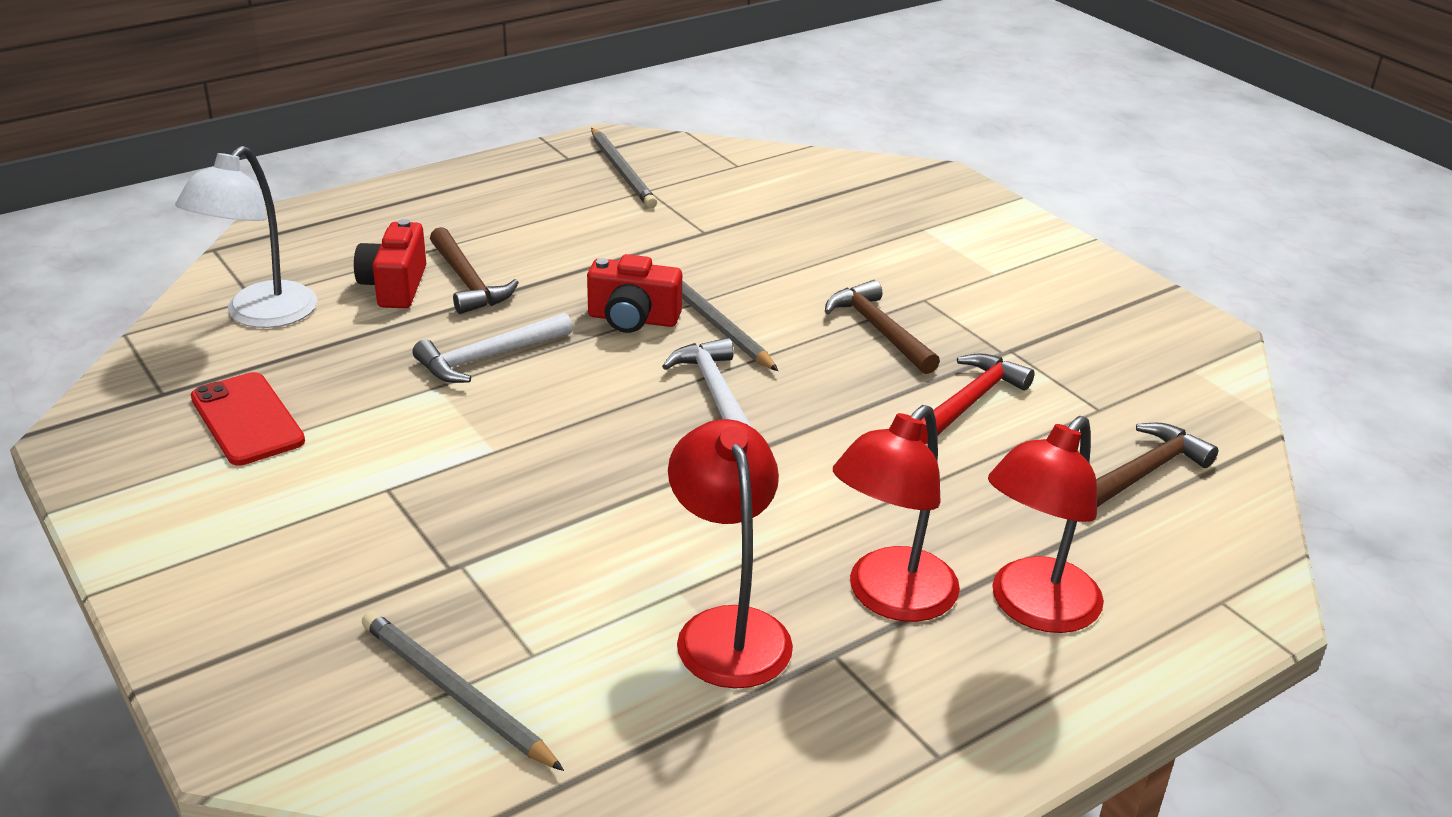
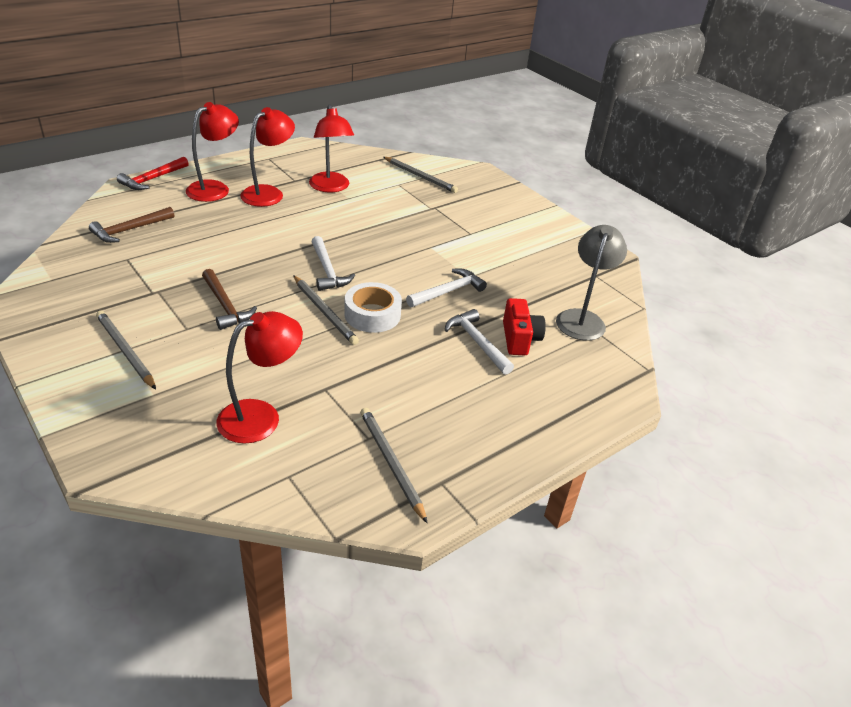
camera: 175 degrees right, 5 degrees up
(247, 419) = (547, 262): red phone -> none
(260, 315) = (582, 319): white lamp -> grey lamp
(468, 282) = (477, 342): brown hammer -> white hammer
(633, 319) = (372, 314): red camera -> white tape
(780, 208) = (261, 416): none -> red lamp
(971, 401) = (194, 264): red hammer -> red hammer (152, 179)
(992, 271) = (125, 351): none -> grey pencil

